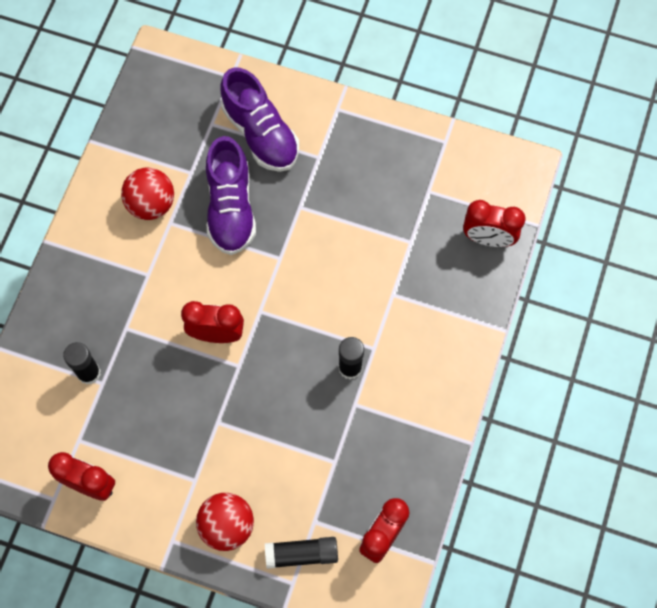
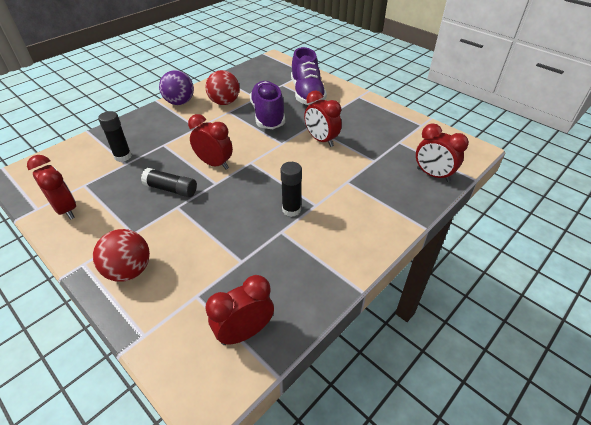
camera: 25 degrees right, 25 degrees down
(85, 232) = (180, 102): none -> purple ball
(231, 208) = (268, 115): purple shoe -> purple shoe turned 150 degrees clockwise
(301, 554) = (168, 315): black glue stick -> black glue stick (171, 189)
(328, 230) = (321, 140): none -> red clock

